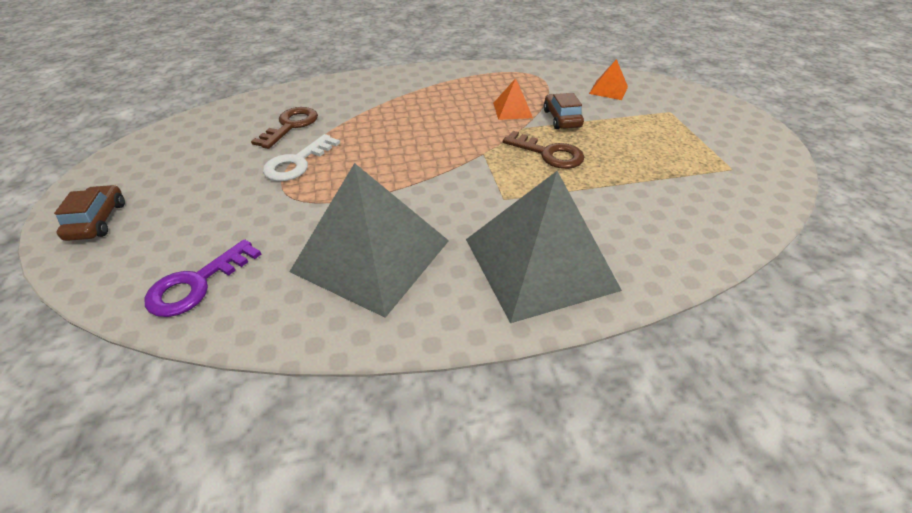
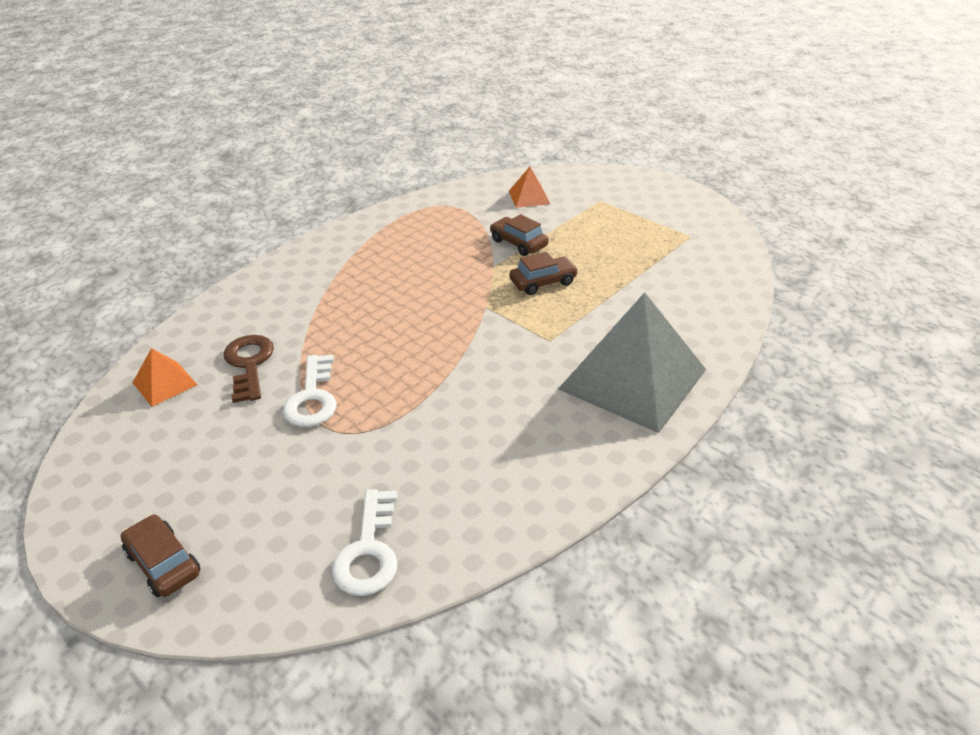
camera: 35 degrees left, 5 degrees down
(196, 284) = (369, 551): purple key -> white key
(371, 255) = (497, 442): grey pyramid -> none
(512, 110) = (465, 252): orange pyramid -> orange pyramid (165, 383)
(549, 154) = (543, 282): brown key -> brown car

